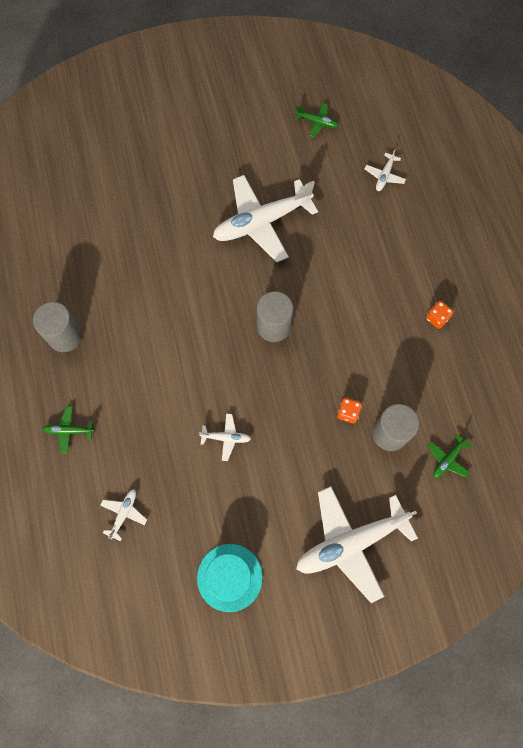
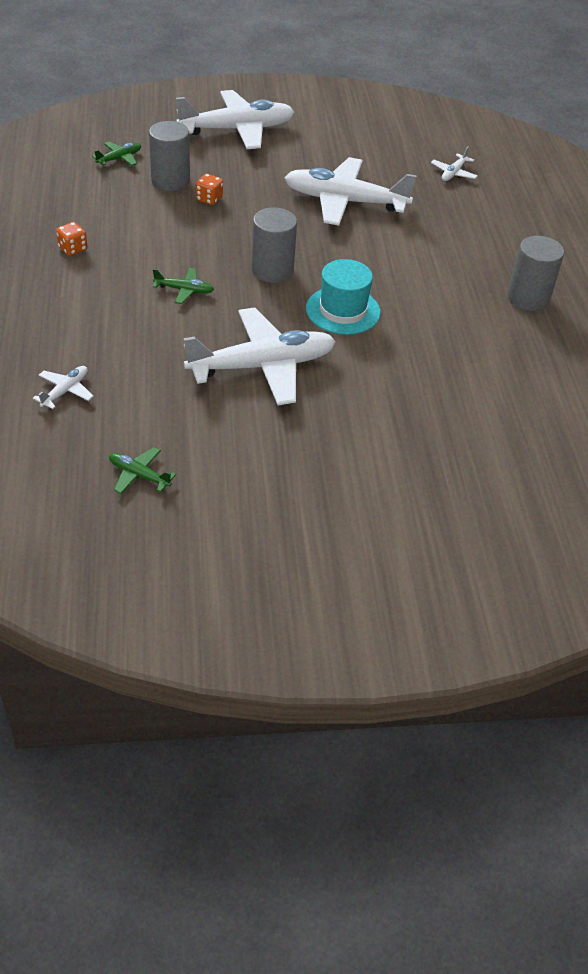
camera: 175 degrees left, 25 degrees down
(69, 430) = (514, 229): green plane -> green plane (184, 290)
(226, 438) = (345, 202): white plane -> white plane, size x2.34
(229, 577) = (355, 129): turquoise hat -> turquoise hat (343, 310)

